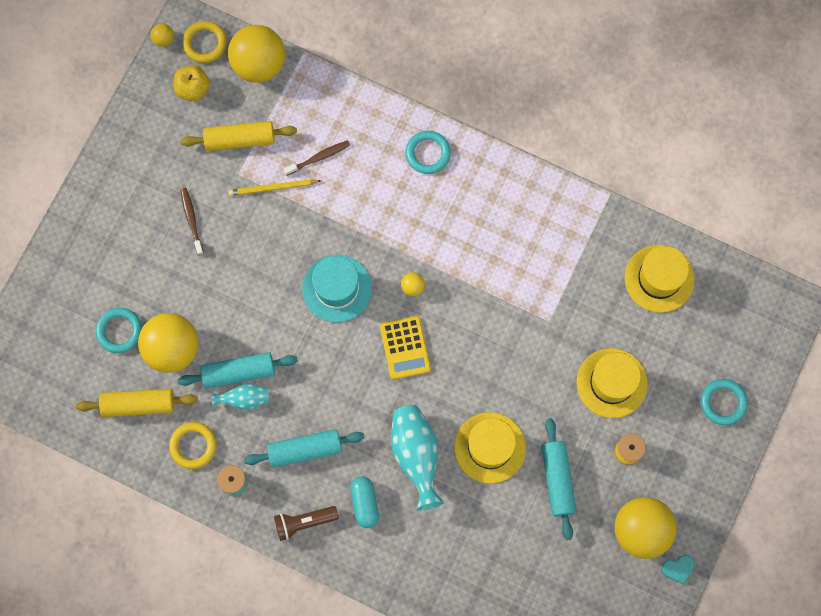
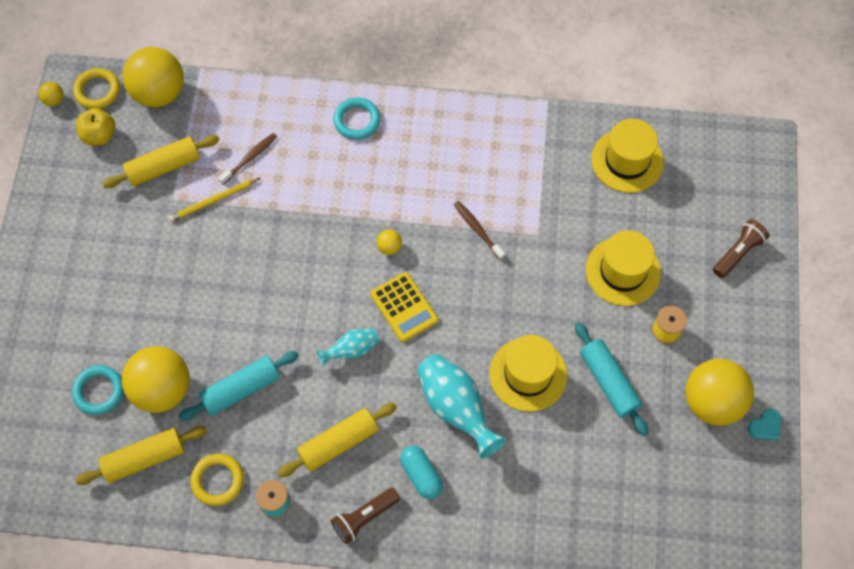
camera: 20 degrees left, 10 degrees down
(191, 220) = (139, 258): brown toothbrush -> brown toothbrush (477, 230)
(244, 399) = (255, 414): turquoise vase -> turquoise vase (351, 350)
(305, 450) = (338, 443): turquoise rolling pin -> yellow rolling pin
(337, 288) = (313, 274): turquoise hat -> none
(723, 402) = (738, 253): turquoise ring -> brown flashlight

